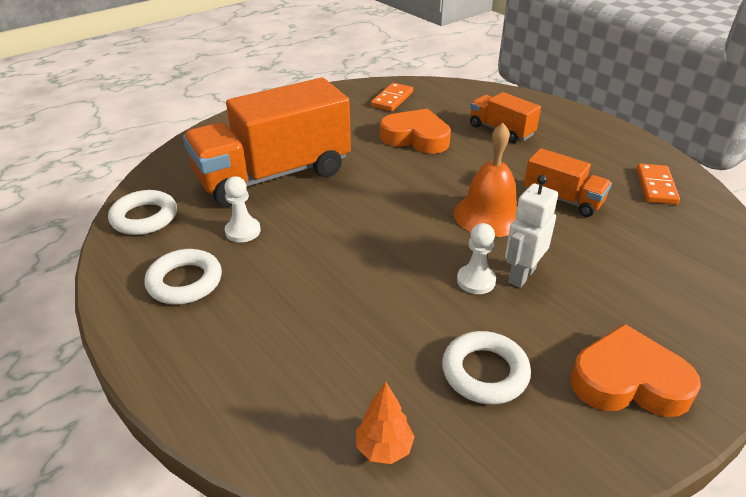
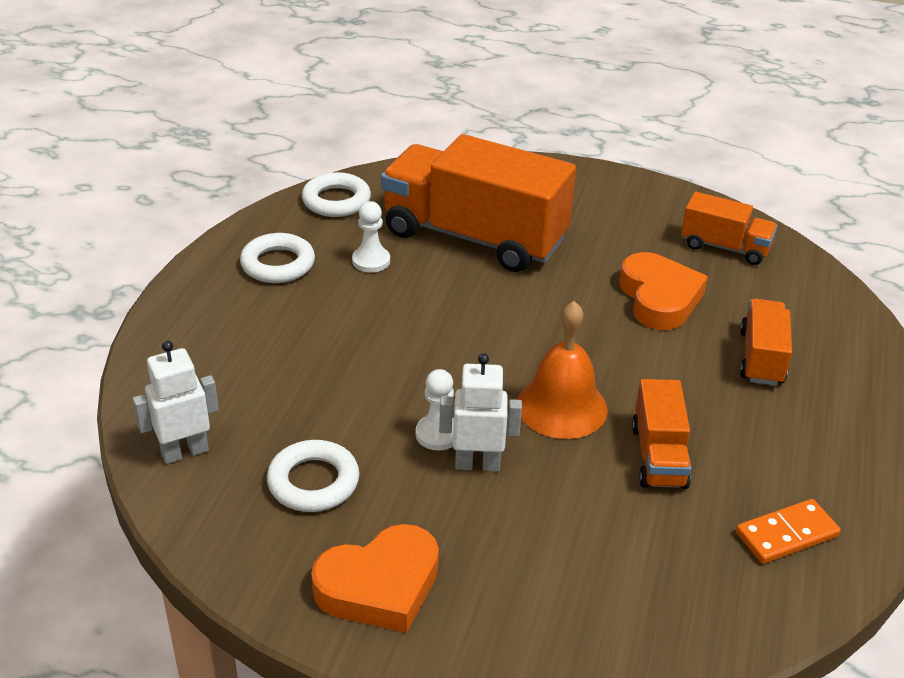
camera: 55 degrees right, 0 degrees up
(384, 448) = (184, 452): orange tree -> white robot
(392, 99) = (724, 247): orange domino -> orange truck
(628, 381) = (380, 586): orange heart -> orange heart turned 90 degrees clockwise

